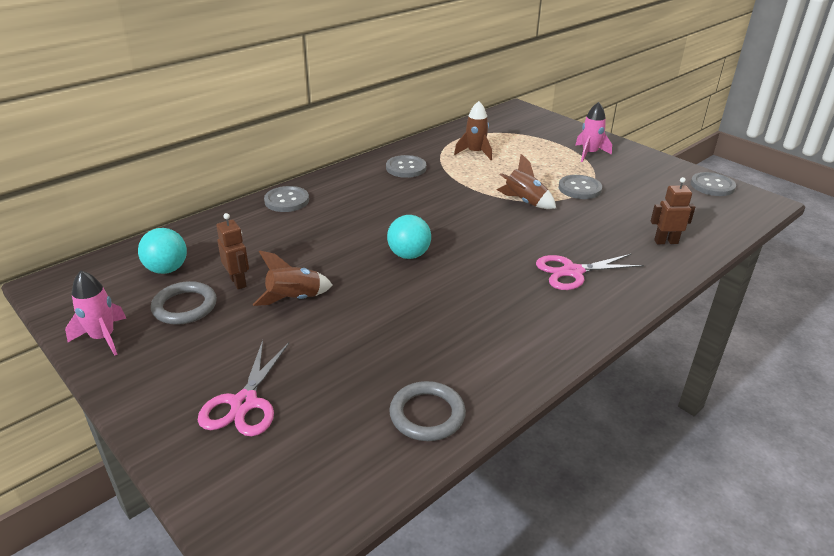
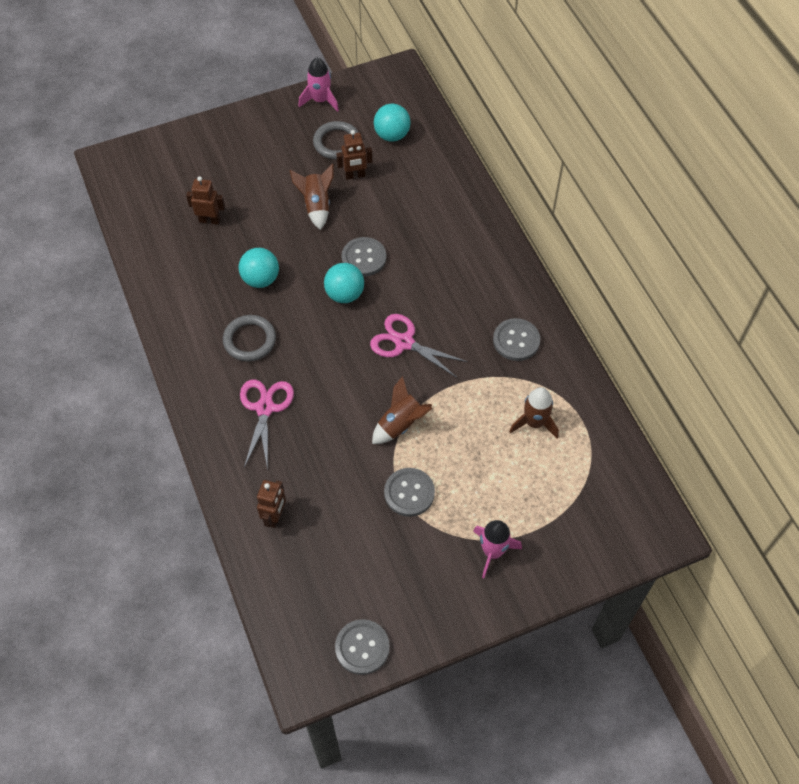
camera: 110 degrees right, 25 degrees up
(244, 403) = (219, 164): pink scissors -> pink scissors (404, 342)
(287, 201) = (477, 225): grey button -> grey button (364, 258)
(351, 382) = (210, 220): none -> brown robot
(421, 314) = (261, 279): none -> turquoise ball
(427, 414) = (160, 252): grey ring -> grey ring (249, 340)

